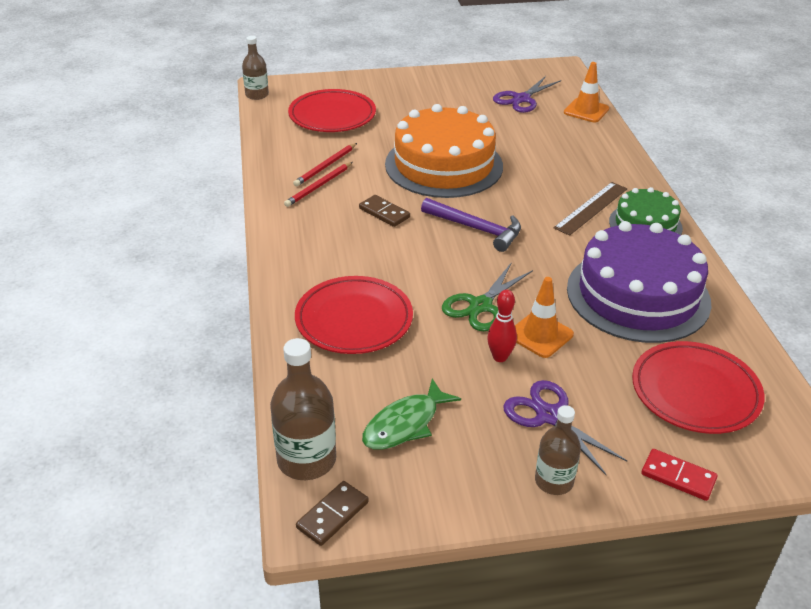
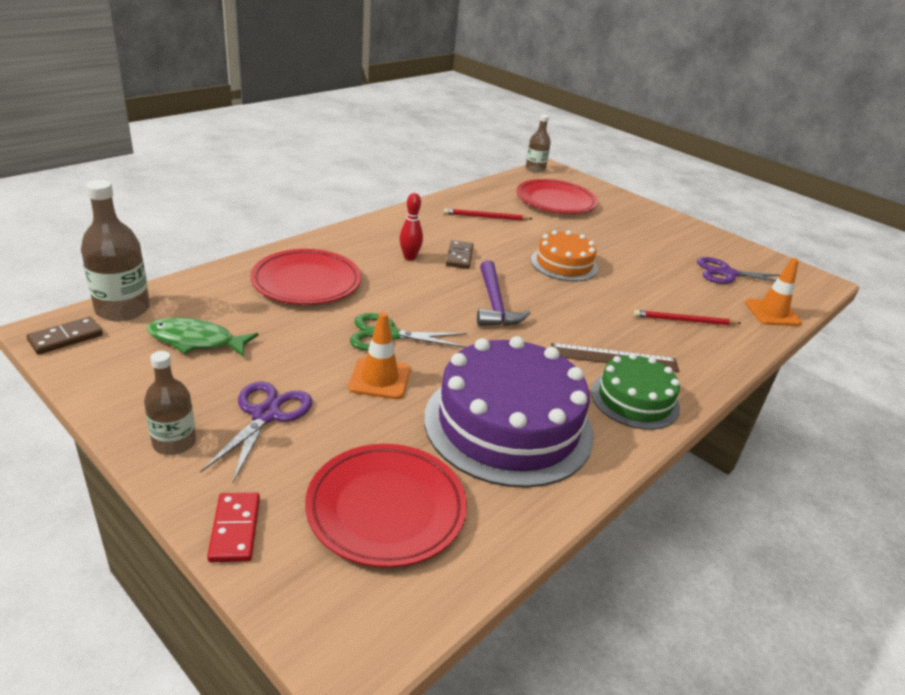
camera: 50 degrees right, 5 degrees down
(319, 186) = (457, 222): red pencil -> red pencil (684, 321)
(333, 515) = (66, 338): brown domino -> brown domino turned 45 degrees counterclockwise
(444, 165) = (564, 264): orange cake -> orange cake, size x0.56
(500, 357) = (325, 365): red bowling pin -> red bowling pin (409, 257)

